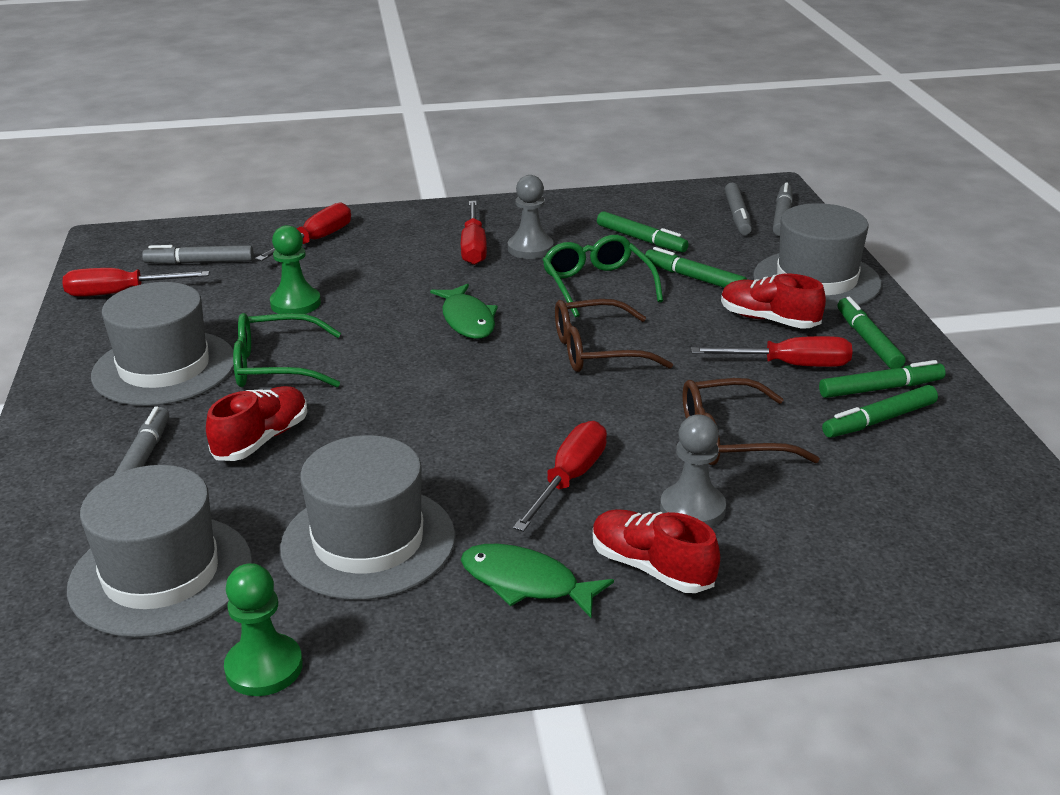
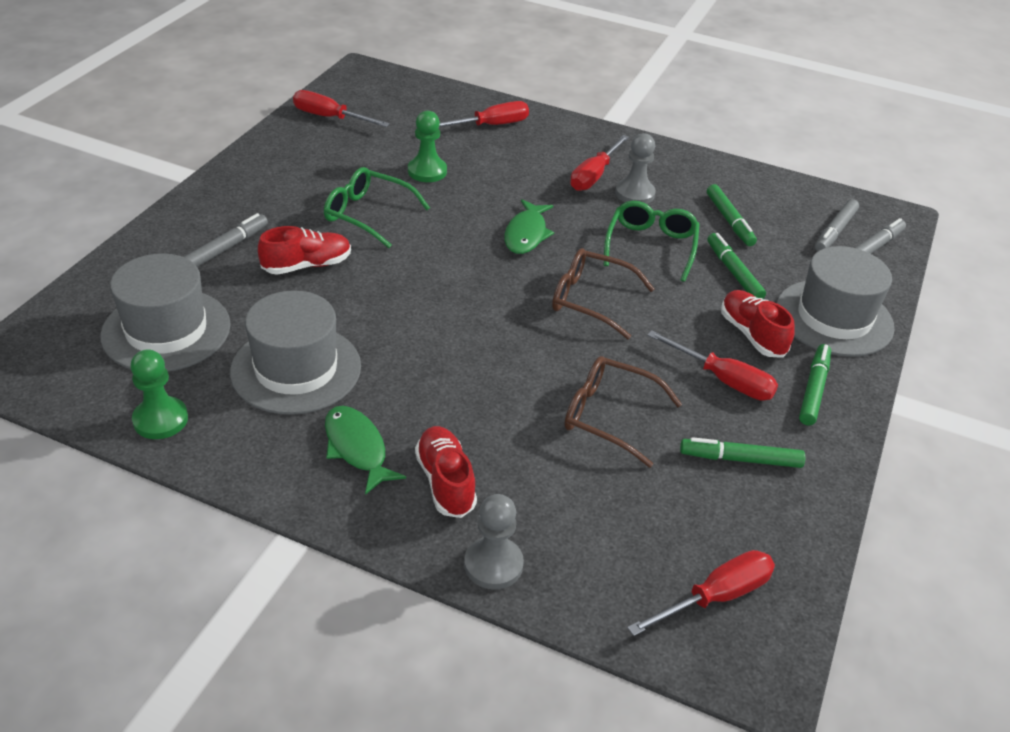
camera: 30 degrees right, 10 degrees up
(164, 368) = (302, 186): grey hat -> none
(199, 262) = (399, 113): grey marker -> none
(569, 479) = (462, 390): red screwdriver -> red screwdriver (715, 597)
(692, 509) = (520, 455): grey pawn -> grey pawn (493, 564)
(880, 388) = (774, 434): green marker -> none

